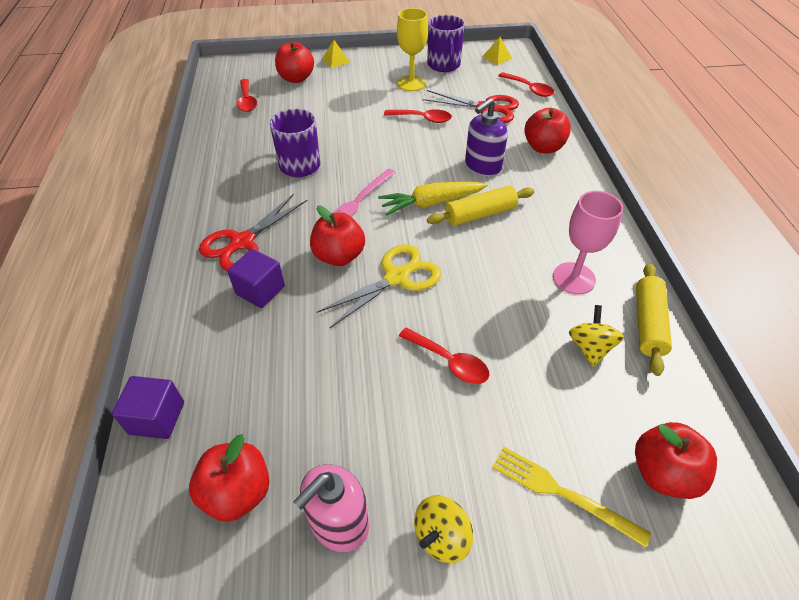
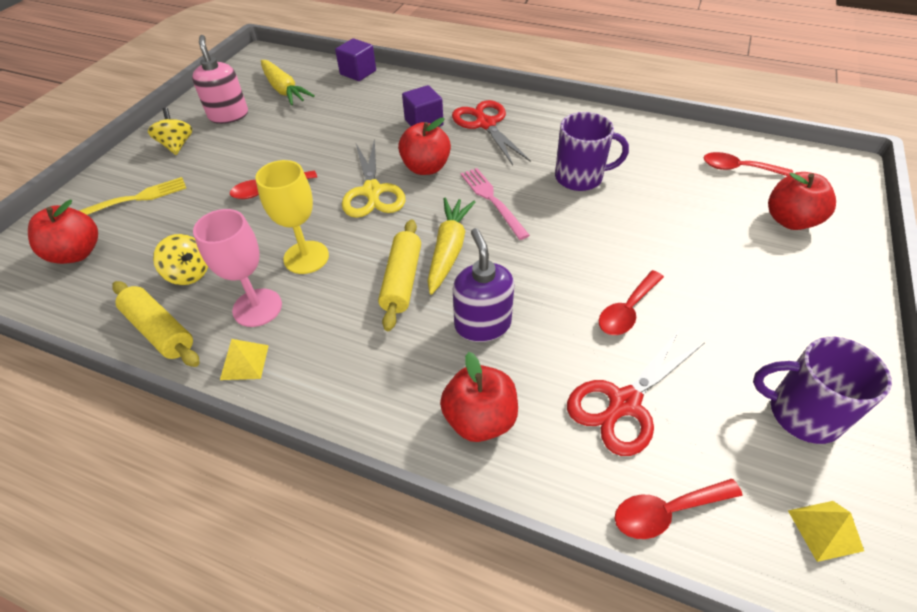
camera: 120 degrees right, 0 degrees up
(237, 492) = (283, 89): red apple -> yellow carrot
(335, 60) = (845, 275): yellow pyramid -> yellow pyramid (244, 362)
(411, 83) = (742, 339): yellow goblet -> yellow goblet (306, 257)

